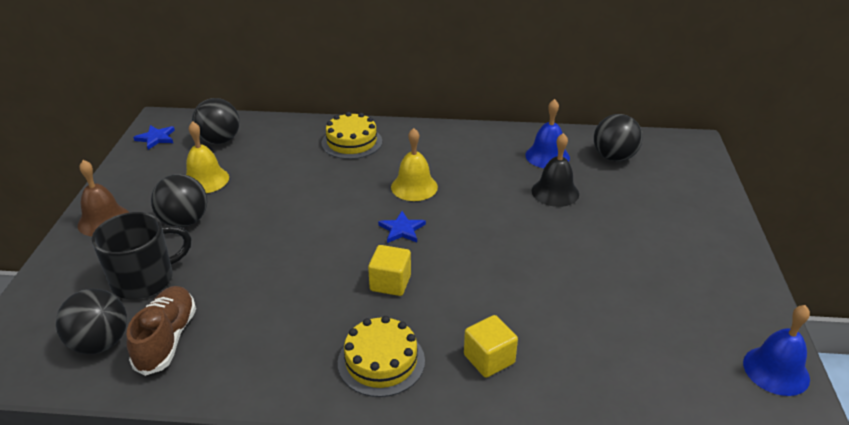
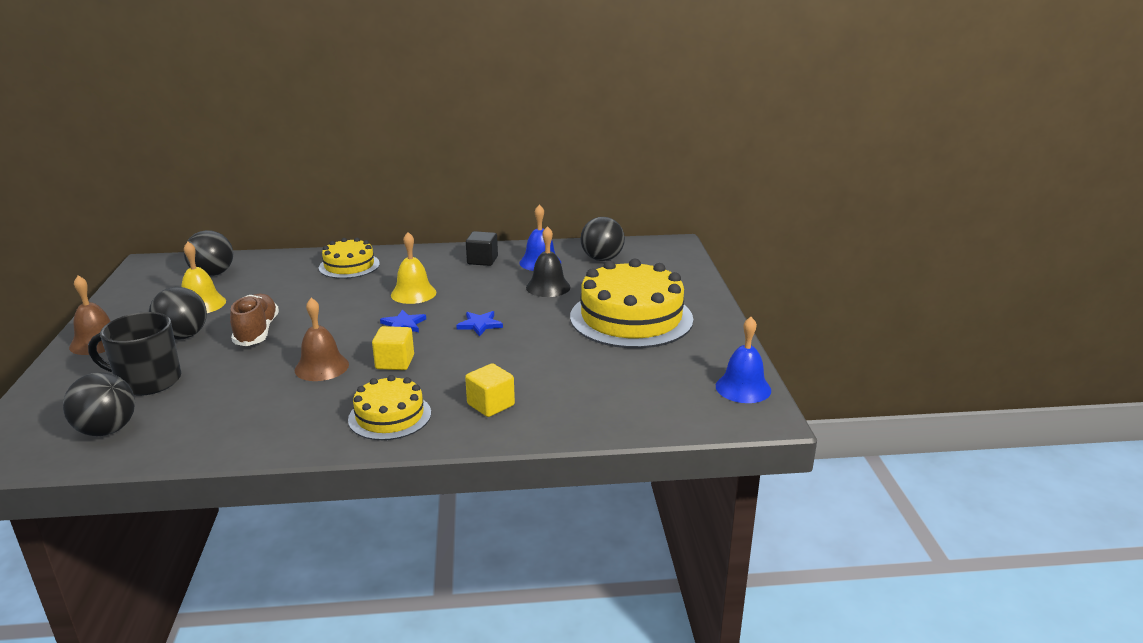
camera: 10 degrees left, 10 degrees down
(145, 279) = (147, 381): black mug -> black mug turned 135 degrees counterclockwise
(156, 138) = (145, 277): blue star -> blue star (479, 325)
(167, 339) = (176, 421): brown shoe -> brown shoe (257, 332)
(316, 281) = (321, 367): none -> brown bell
(487, 147) = (482, 260): none -> black cube
(645, 247) = (631, 318): none -> yellow cake

